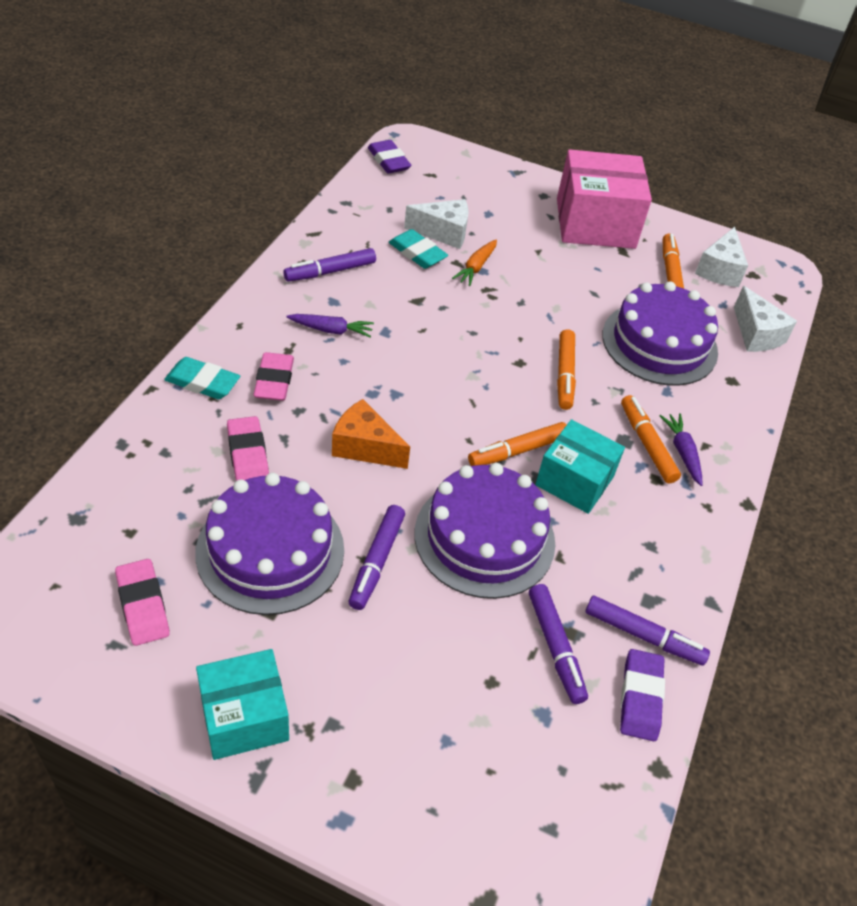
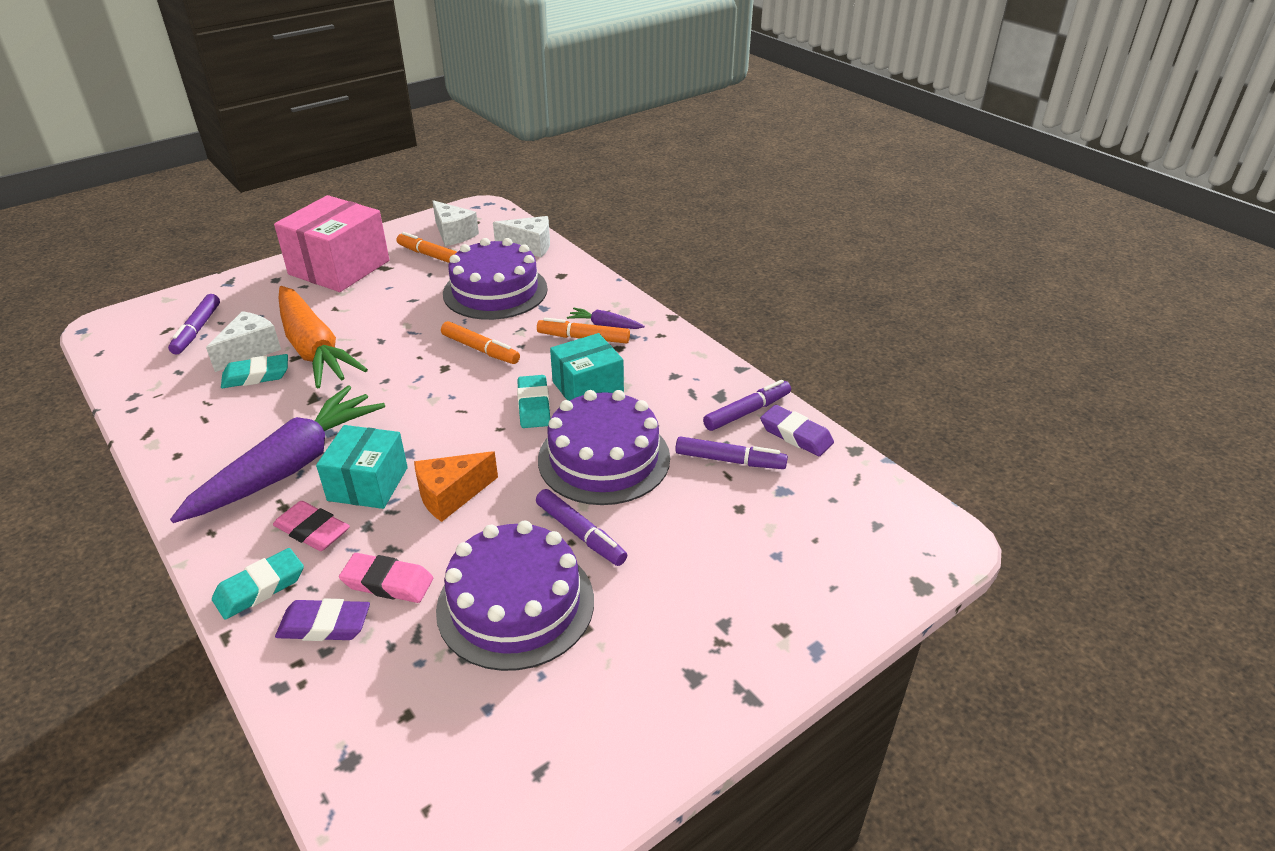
camera: 55 degrees left, 10 degrees down
(143, 605) = (508, 731): pink eraser -> none
(244, 717) = (683, 685): turquoise box -> turquoise box (368, 484)
(330, 271) = (213, 440): purple marker -> purple marker (197, 330)
(331, 330) = (290, 467): purple carrot -> purple carrot, size x2.38
(388, 161) = (113, 347): purple eraser -> purple eraser (324, 625)
(476, 267) = (314, 349): orange carrot -> orange carrot, size x2.38
(517, 451) = (534, 406): orange marker -> turquoise eraser

